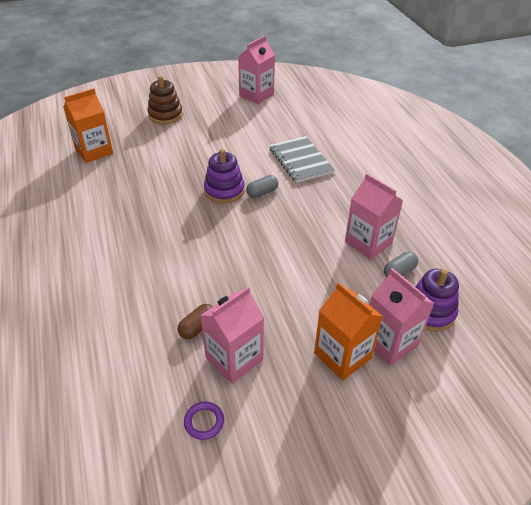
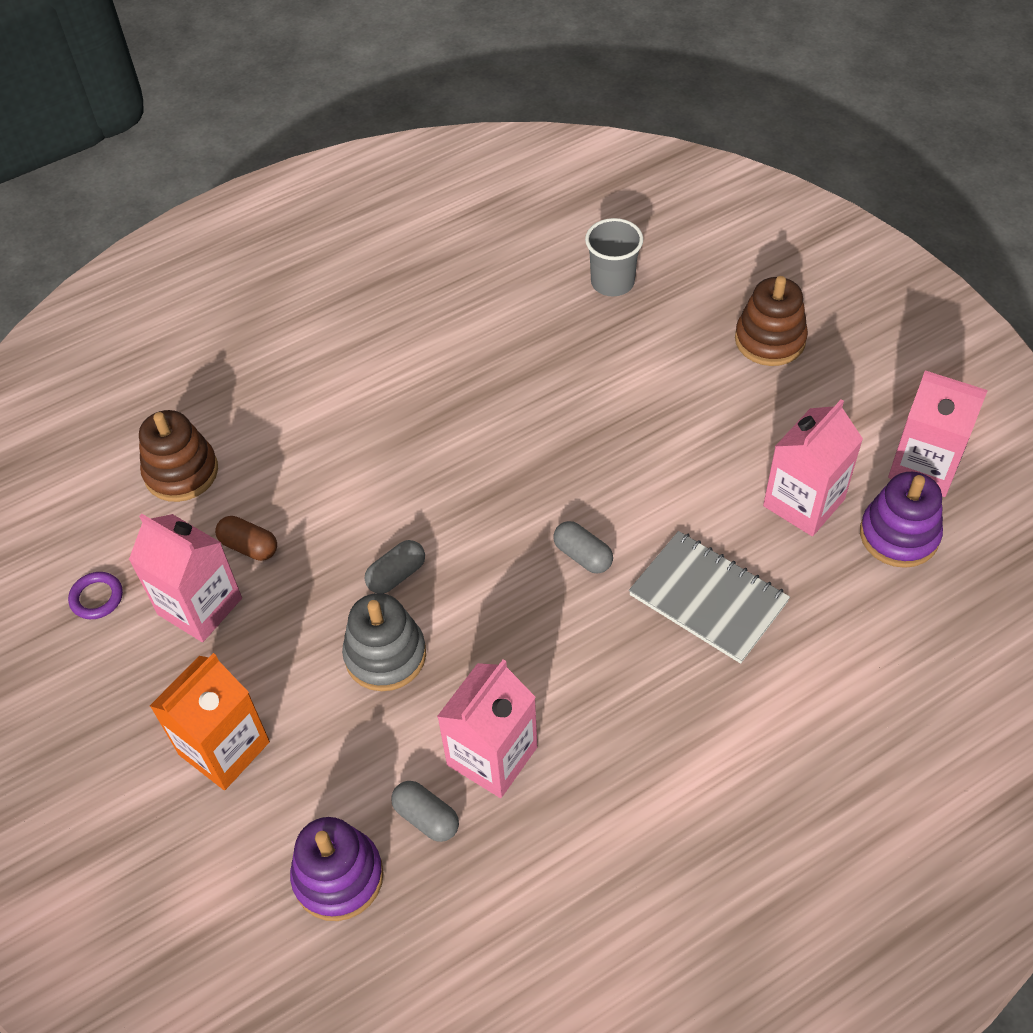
camera: 80 degrees right, 10 degrees up
(94, 151) = (612, 282): orange carton -> grey cup
(116, 359) = (181, 472): none -> brown stacking toy
(224, 191) = (569, 496): purple stacking toy -> purple stacking toy (899, 535)
(247, 262) = (396, 575): none -> grey capsule
(298, 274) = (385, 655): none -> grey stacking toy
(300, 161) = (708, 598): grey notebook -> grey notebook turned 75 degrees clockwise
(390, 342) = (261, 815): pink carton -> pink carton (803, 502)

